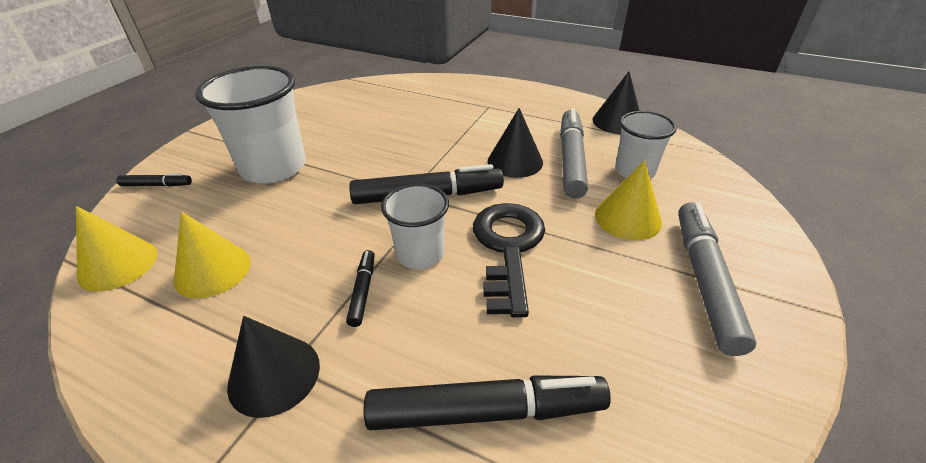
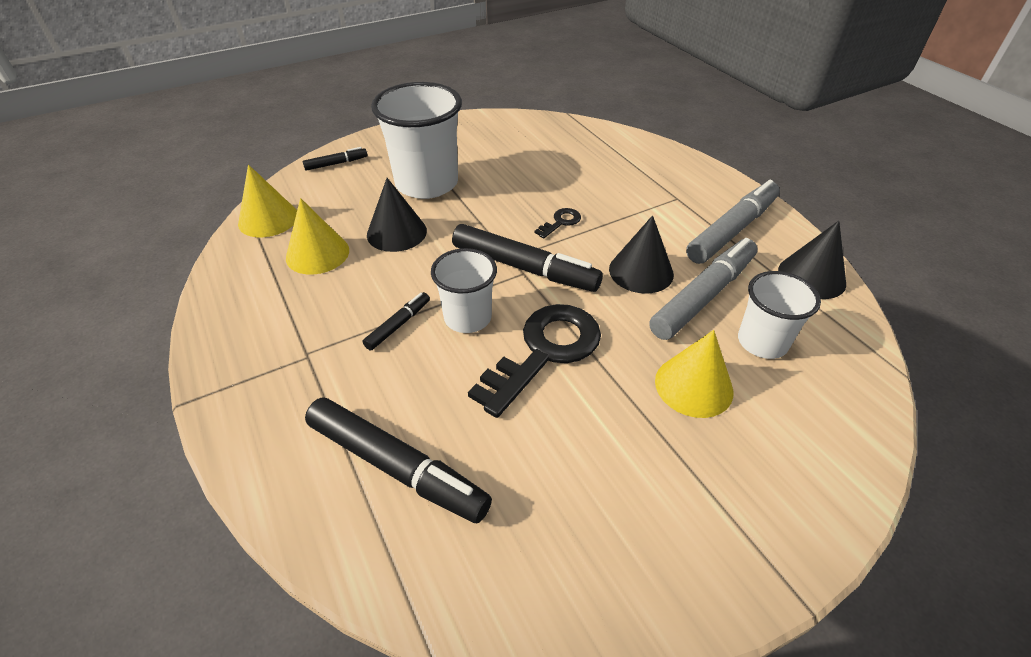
camera: 35 degrees right, 5 degrees up
(157, 185) = (336, 163): black marker -> black marker turned 60 degrees counterclockwise
(274, 375) = (292, 353): black cone -> black cone (396, 232)
(422, 152) = (561, 222): none -> black key
(704, 280) = (702, 487): grey marker -> grey marker (732, 230)

